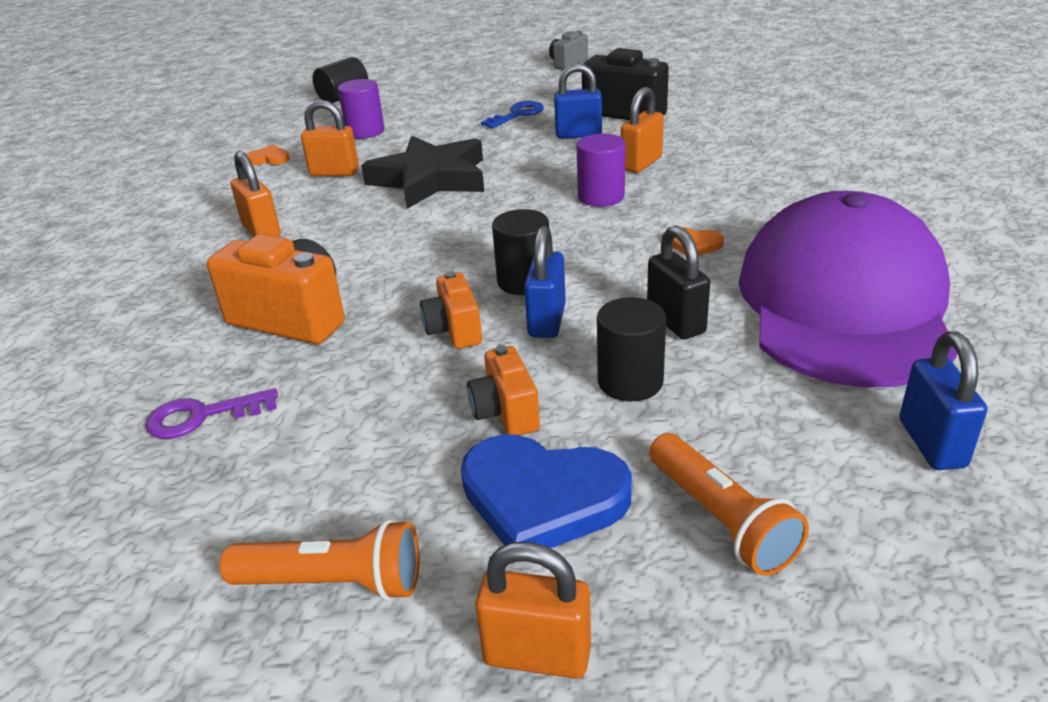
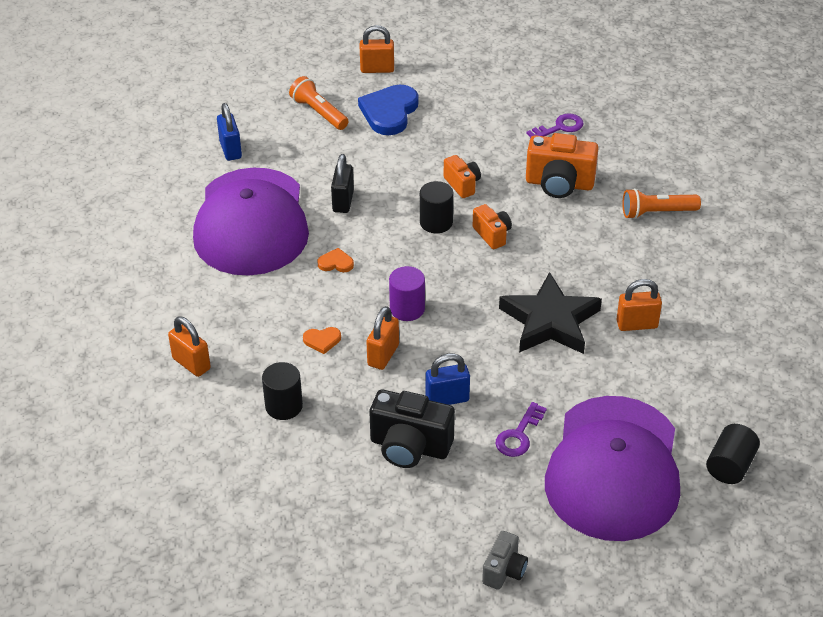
camera: 165 degrees right, 10 degrees up
(262, 231) = (639, 251): orange padlock -> orange padlock (191, 364)
(269, 159) = (712, 341): orange heart -> orange heart (322, 340)
(334, 582) = (455, 78): orange flashlight -> orange flashlight (657, 212)
(365, 131) = (655, 393): purple cylinder -> none
(444, 98) = (614, 468): none -> purple cap
(505, 413) = (417, 144): orange camera -> orange camera (492, 235)
(517, 114) = (518, 435): blue key -> purple key
(542, 498) = (389, 112): blue heart -> blue heart turned 75 degrees counterclockwise
(547, 321) = (413, 195): blue padlock -> none
(630, 382) = (362, 165): black cylinder -> black cylinder (284, 406)
(675, 322) = (343, 201): black padlock -> black padlock turned 45 degrees clockwise

